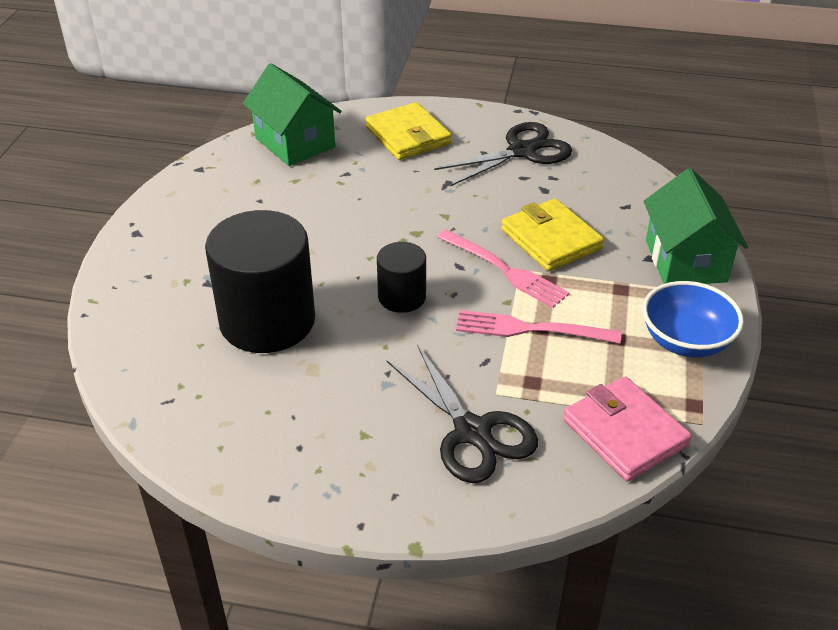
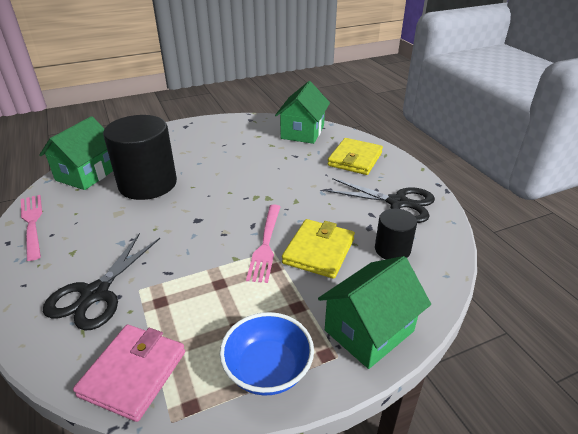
camera: 55 degrees right, 5 degrees down
(164, 374) = (87, 174): none -> green house
(402, 297) = (203, 216): black cylinder -> black cylinder (392, 249)
(529, 329) = (214, 279): pink fork -> pink fork (32, 223)

